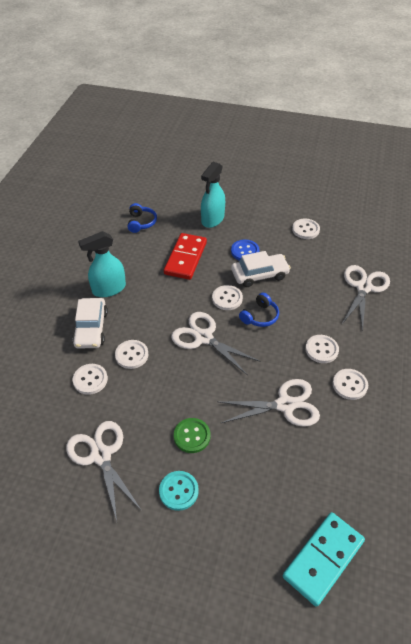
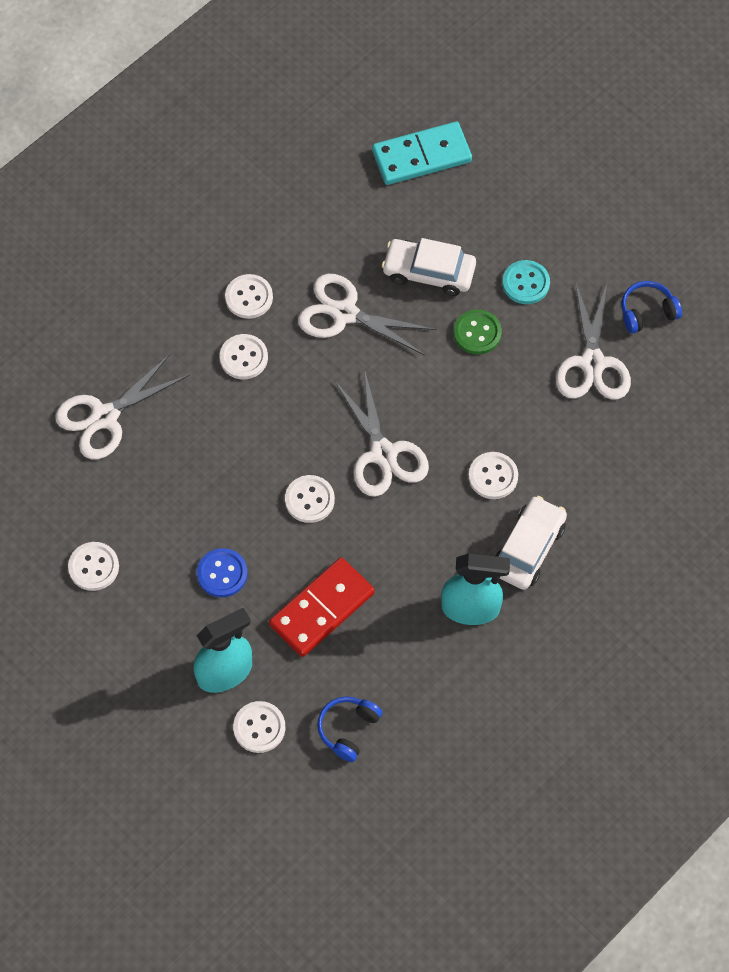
camera: 150 degrees left, 15 degrees up
(90, 380) = (563, 467): white button -> white button (259, 728)
(259, 274) = (233, 517): white car -> white car (428, 272)
(260, 316) = (285, 447): blue headphones -> blue headphones (647, 312)

